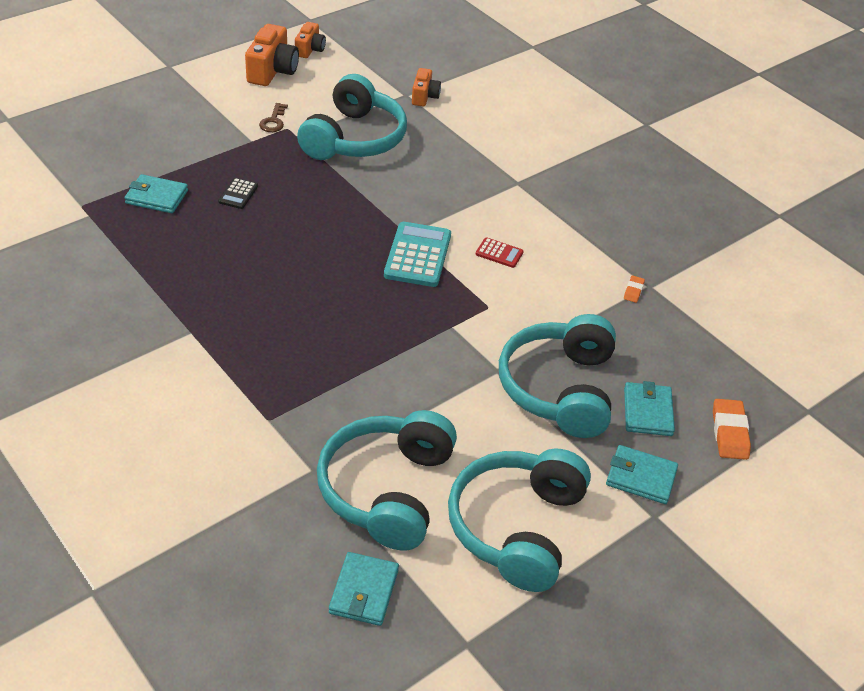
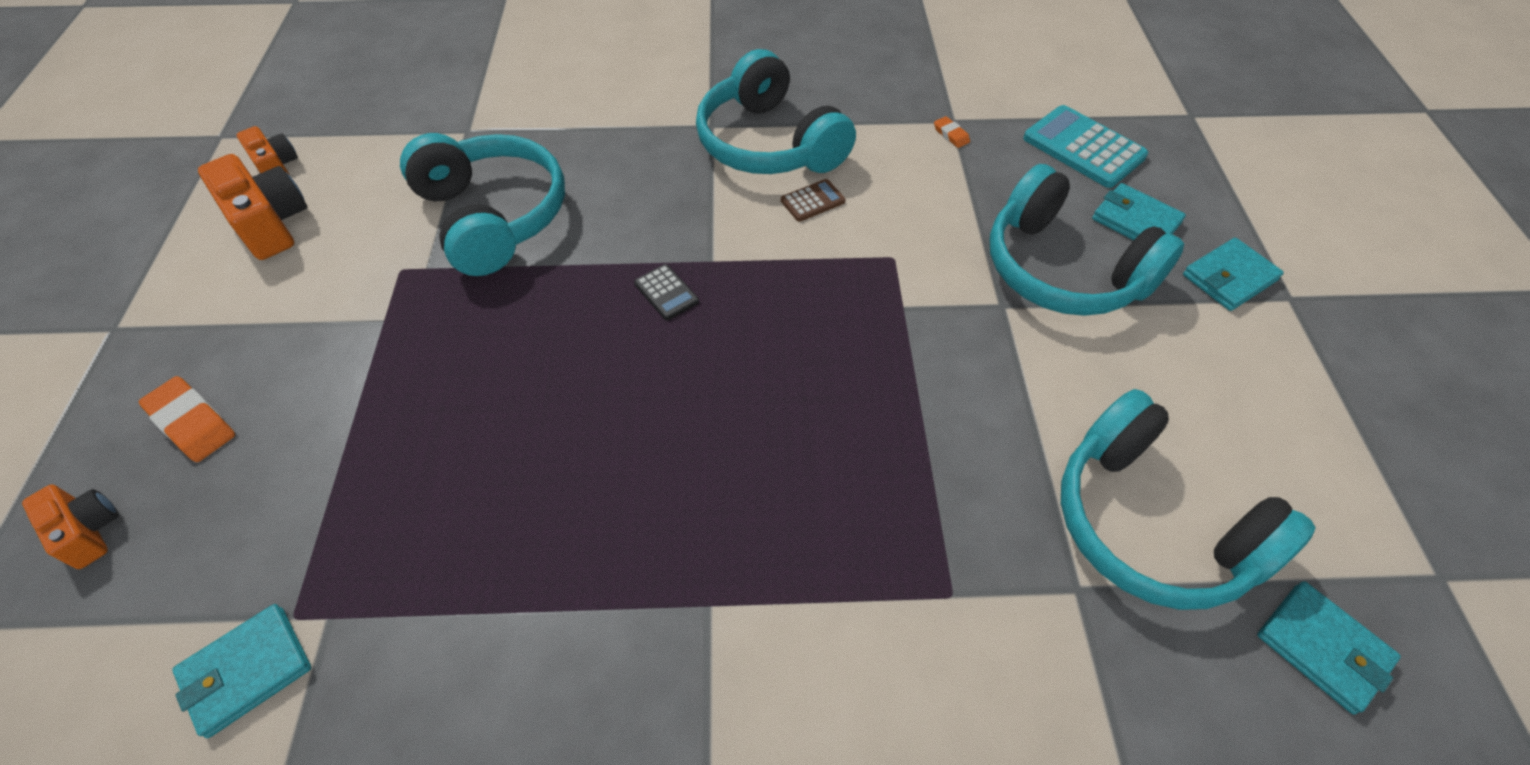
camera: 50 degrees left, 10 degrees up
(157, 197) = (380, 497): turquoise wallet -> turquoise wallet (247, 671)
(238, 194) = (474, 392): black calculator -> black calculator (666, 293)
(273, 121) = (371, 276): brown key -> none
(417, 255) = (758, 271): turquoise calculator -> turquoise calculator (1083, 148)
(424, 96) = (488, 118): orange camera -> orange camera (89, 531)
(499, 253) = (812, 201): red calculator -> brown calculator
(517, 527) = (1265, 424): turquoise headphones -> turquoise headphones (769, 143)
(729, 432) = (1195, 180): orange eraser -> orange eraser (192, 423)

